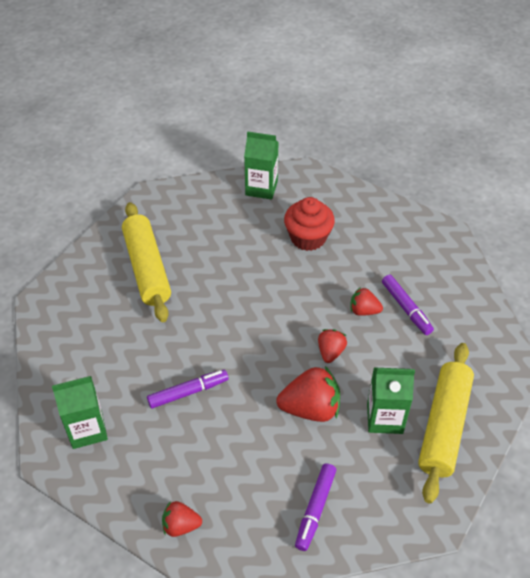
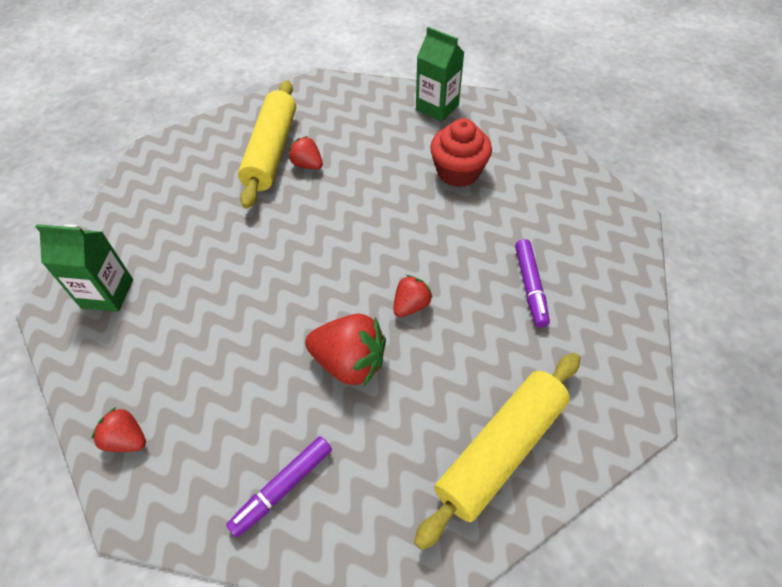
camera: 25 degrees right, 5 degrees up
(188, 392) = (230, 292): purple marker -> none
(363, 311) = (477, 272): red strawberry -> red strawberry (307, 165)
(384, 418) = (431, 409): green carton -> none

